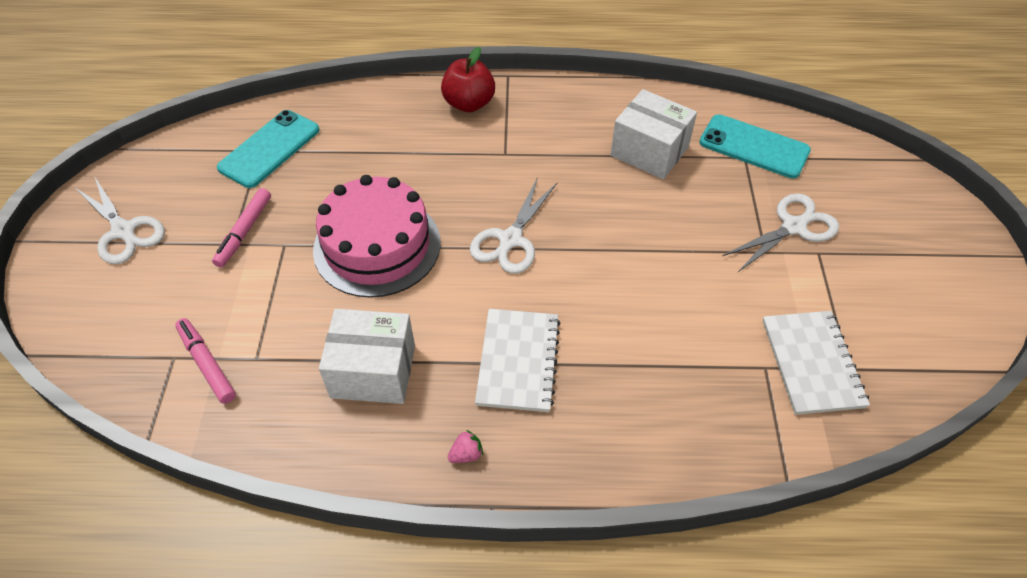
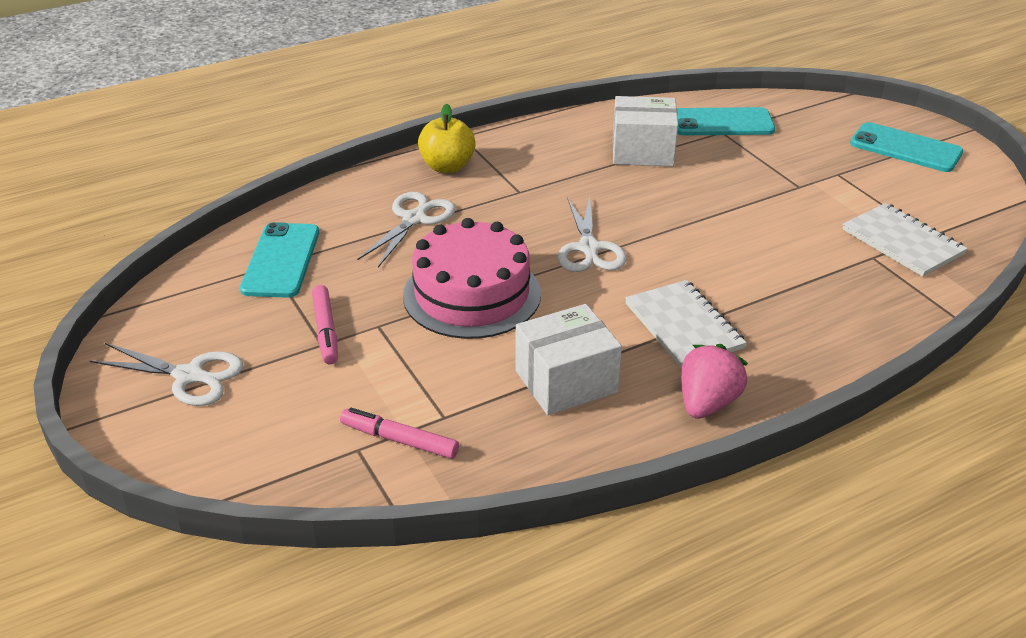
camera: 30 degrees left, 15 degrees down
(466, 454) = (707, 403): pink strawberry -> pink strawberry, size x2.12
(469, 103) = (447, 167): red apple -> yellow apple
(793, 227) = (804, 164): white scissors -> white scissors (414, 219)
(921, 250) = (905, 148): none -> turquoise phone

